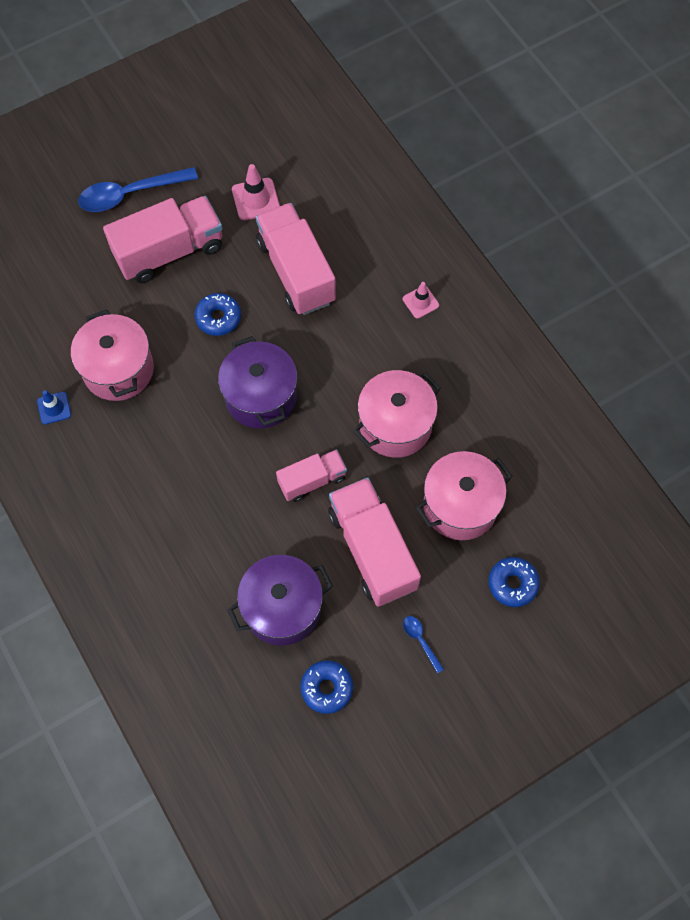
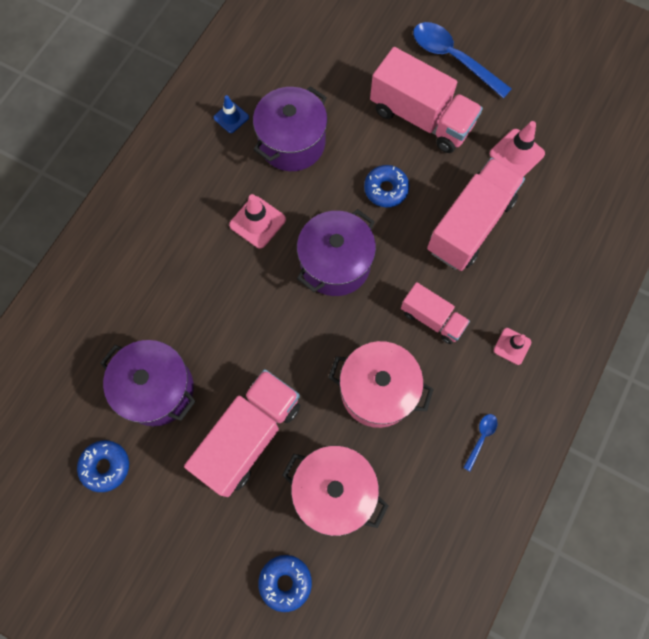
camera: 60 degrees right, 5 degrees up
(118, 370) = (292, 143): pink pot -> purple pot
(177, 440) = (257, 222): none -> pink traffic cone
(312, 480) = (284, 349): pink truck -> pink truck (432, 318)
(420, 640) = (188, 525): blue spoon -> blue spoon (481, 438)

